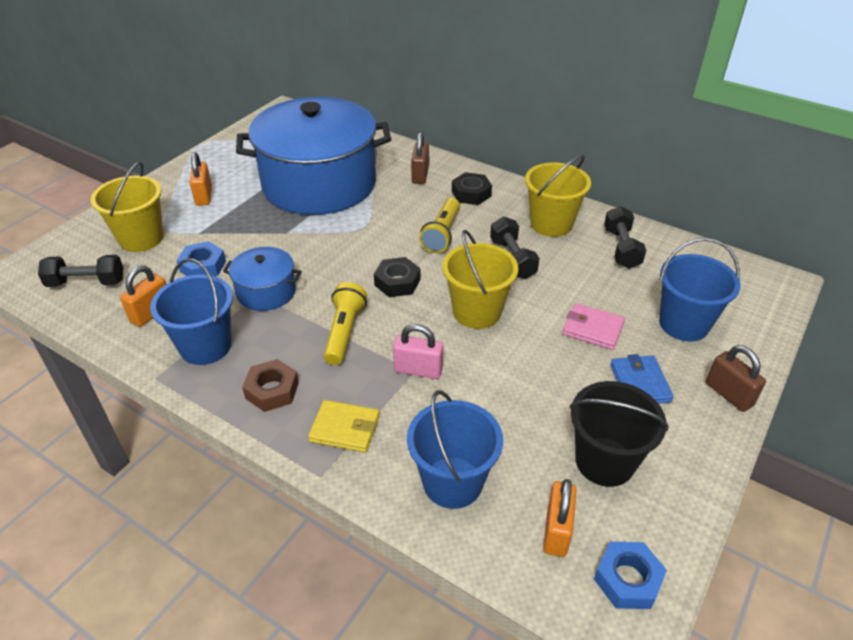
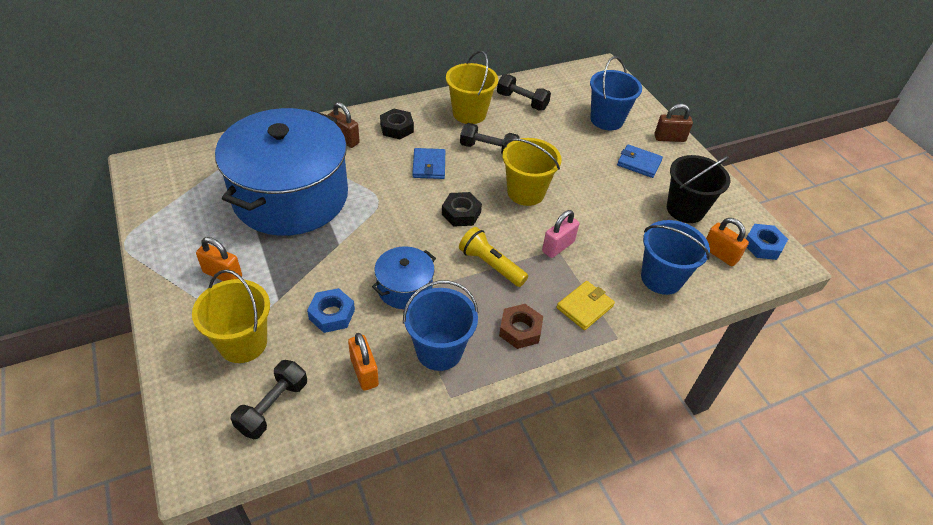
camera: 60 degrees left, 5 degrees up
(442, 234) = (429, 165): yellow flashlight -> blue wallet
(592, 329) = (582, 154): pink wallet -> none

